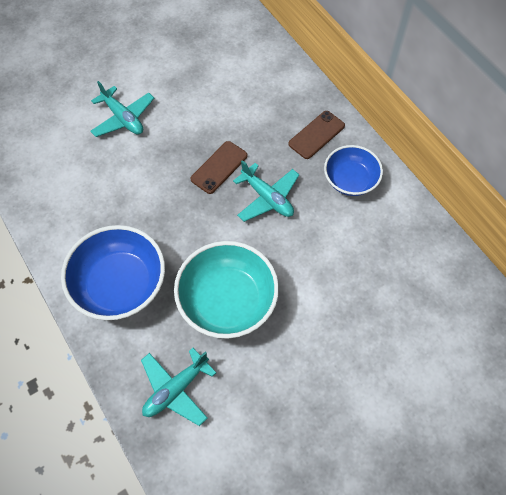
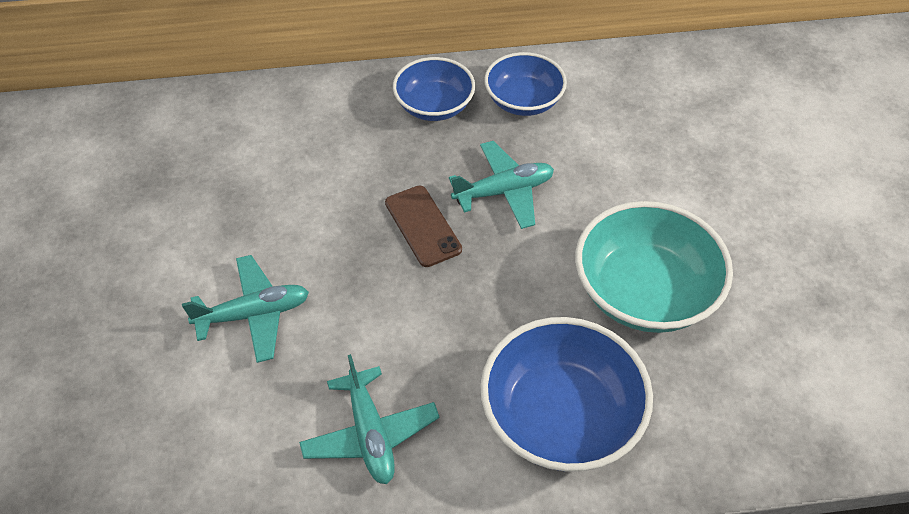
camera: 65 degrees left, 10 degrees down
(176, 389) = (758, 399): turquoise plane -> turquoise plane (370, 434)
(316, 135) = (434, 106): brown phone -> blue bowl

